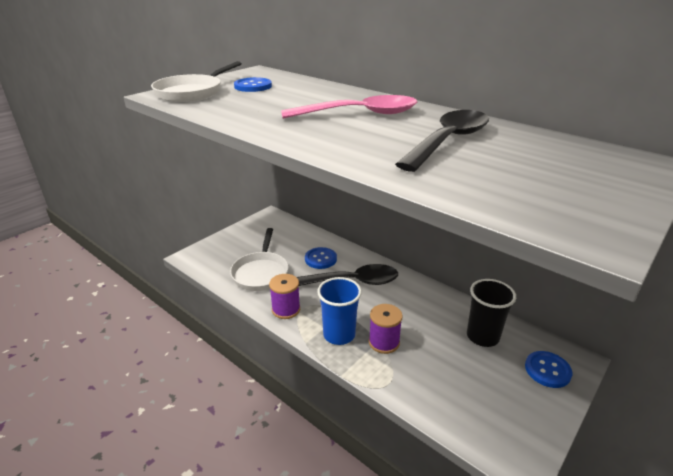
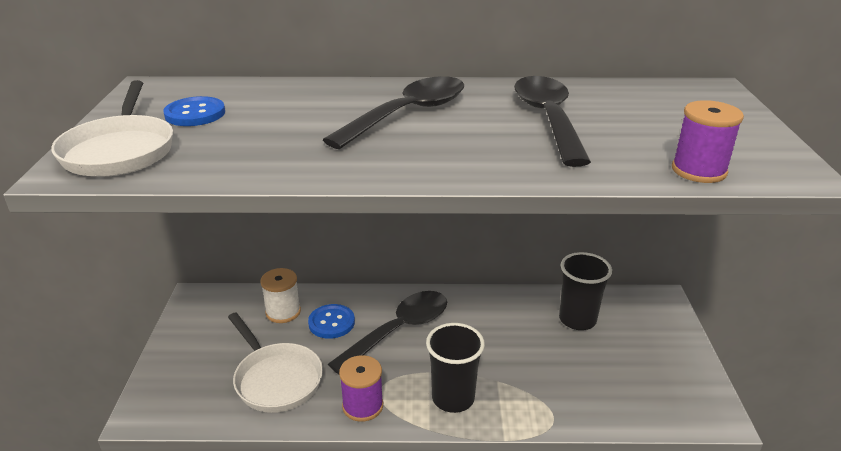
camera: 40 degrees left, 0 degrees up
(302, 242) = (283, 312): none -> white spool
(339, 334) = (453, 398): blue cup -> black cup
(360, 114) = (408, 114): pink spoon -> black spoon
(384, 342) = (504, 378): purple spool -> purple spool (699, 170)
(547, 370) = (653, 321): blue button -> none

